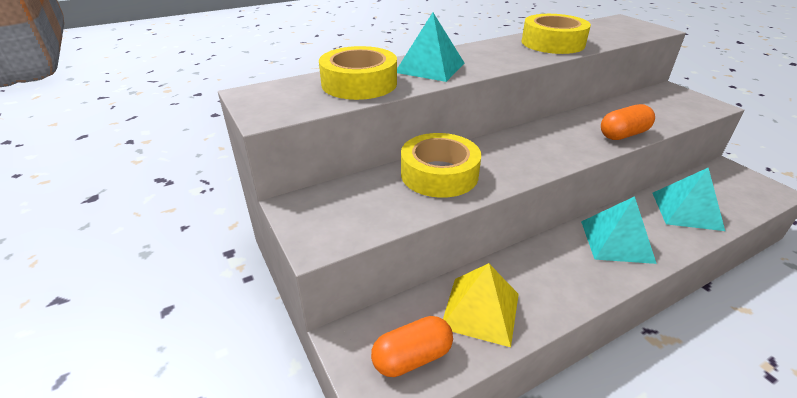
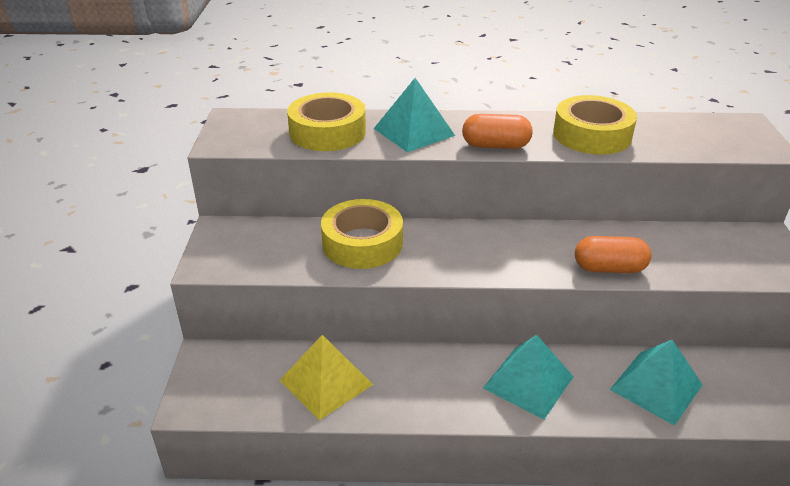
camera: 30 degrees right, 0 degrees up
(412, 357) = (237, 391): orange capsule -> orange capsule (495, 146)

